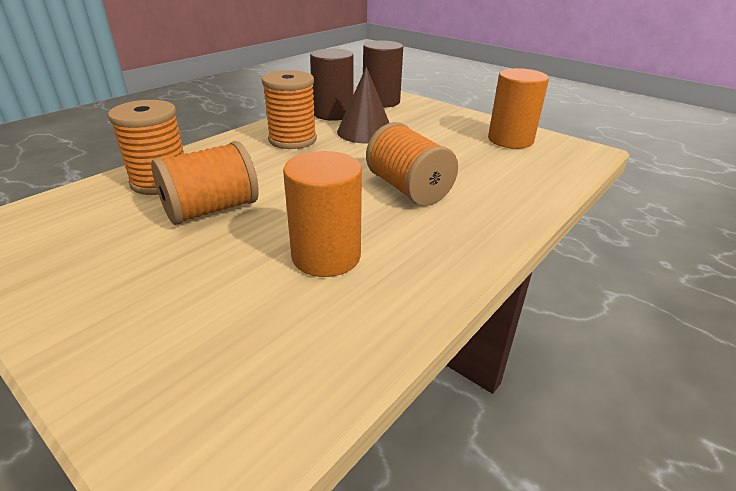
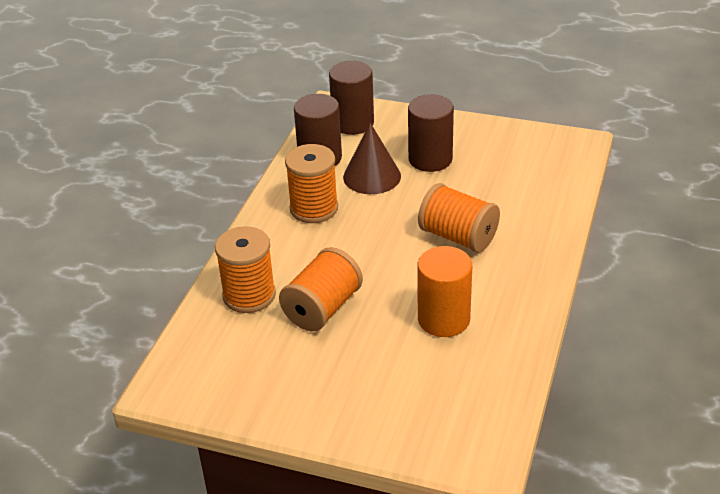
camera: 20 degrees left, 5 degrees up
(428, 132) = (430, 159): none -> brown cylinder
(510, 140) = (508, 148): orange cylinder -> none

